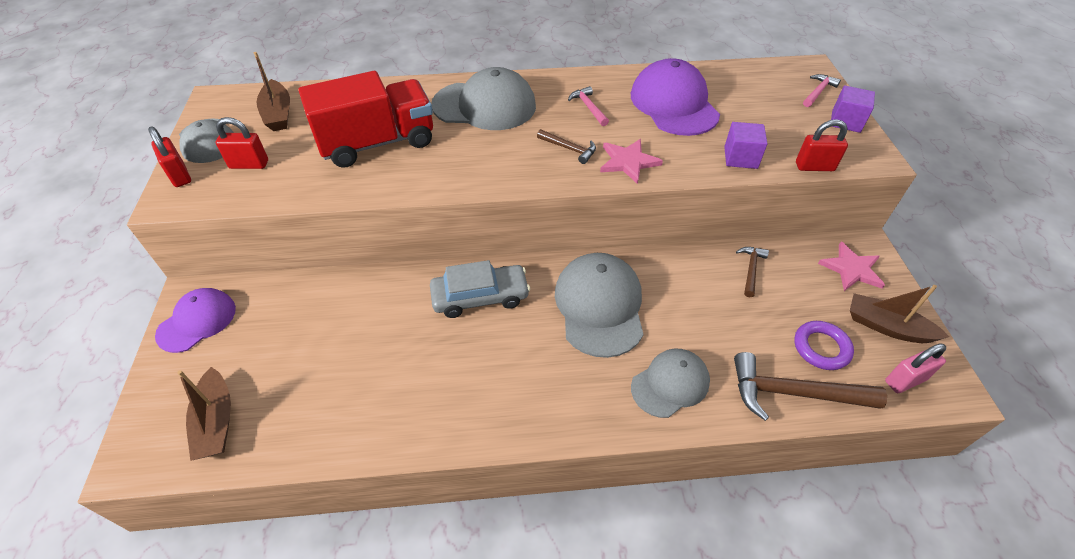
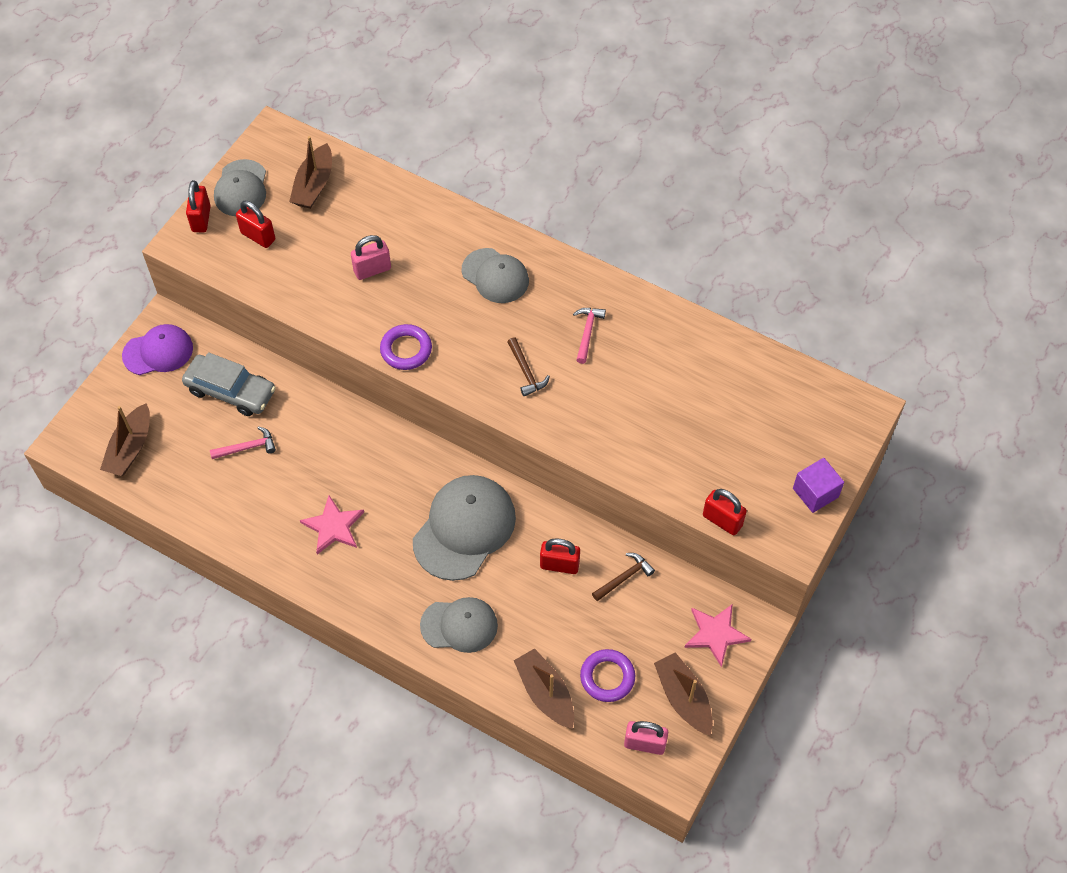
camera: 35 degrees right, 10 degrees up
(377, 143) = (372, 270): red truck -> pink padlock
(456, 179) = (406, 350): none -> purple ring
(480, 297) = (377, 460): grey car -> grey car (231, 391)
(484, 106) = (495, 276): grey cap -> grey cap, size x0.64
(628, 162) = (563, 416): pink star -> pink star (333, 526)
(674, 104) = (671, 375): purple cap -> none
(697, 289) = (559, 565): none -> red padlock
(740, 157) = (666, 471): purple cube -> none
(793, 393) = (545, 693): brown hammer -> brown boat
(818, 92) = (832, 443): pink hammer -> pink hammer (247, 447)

